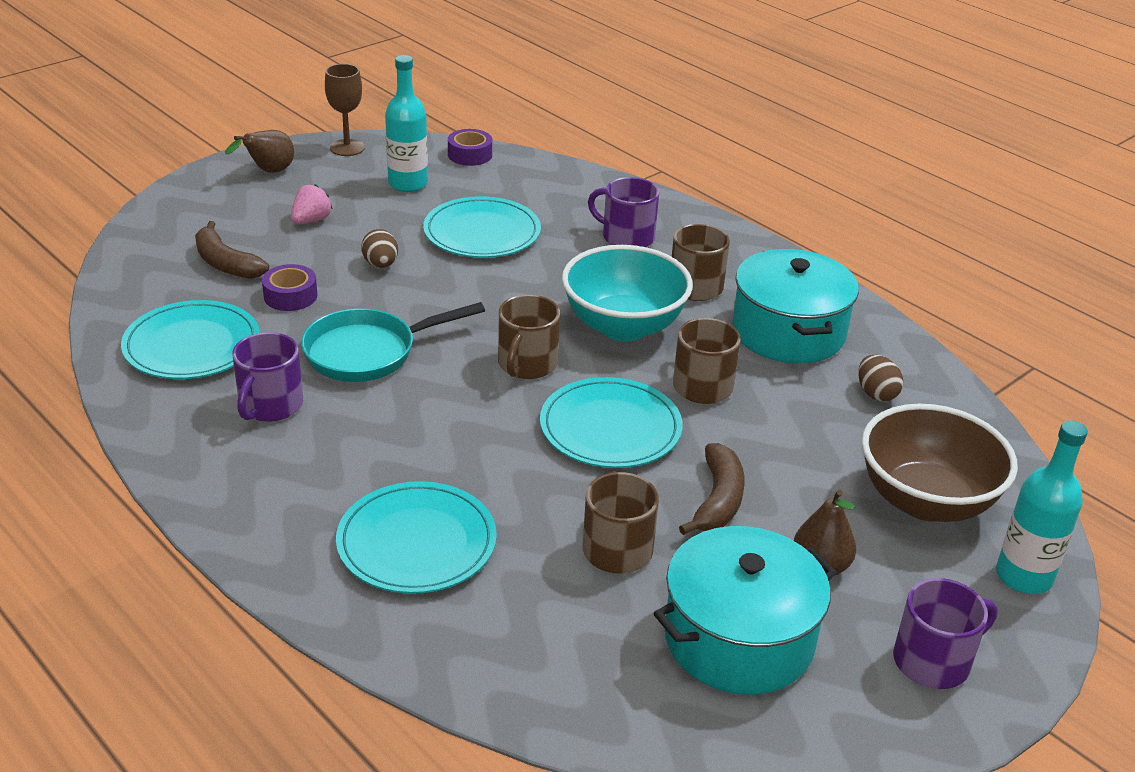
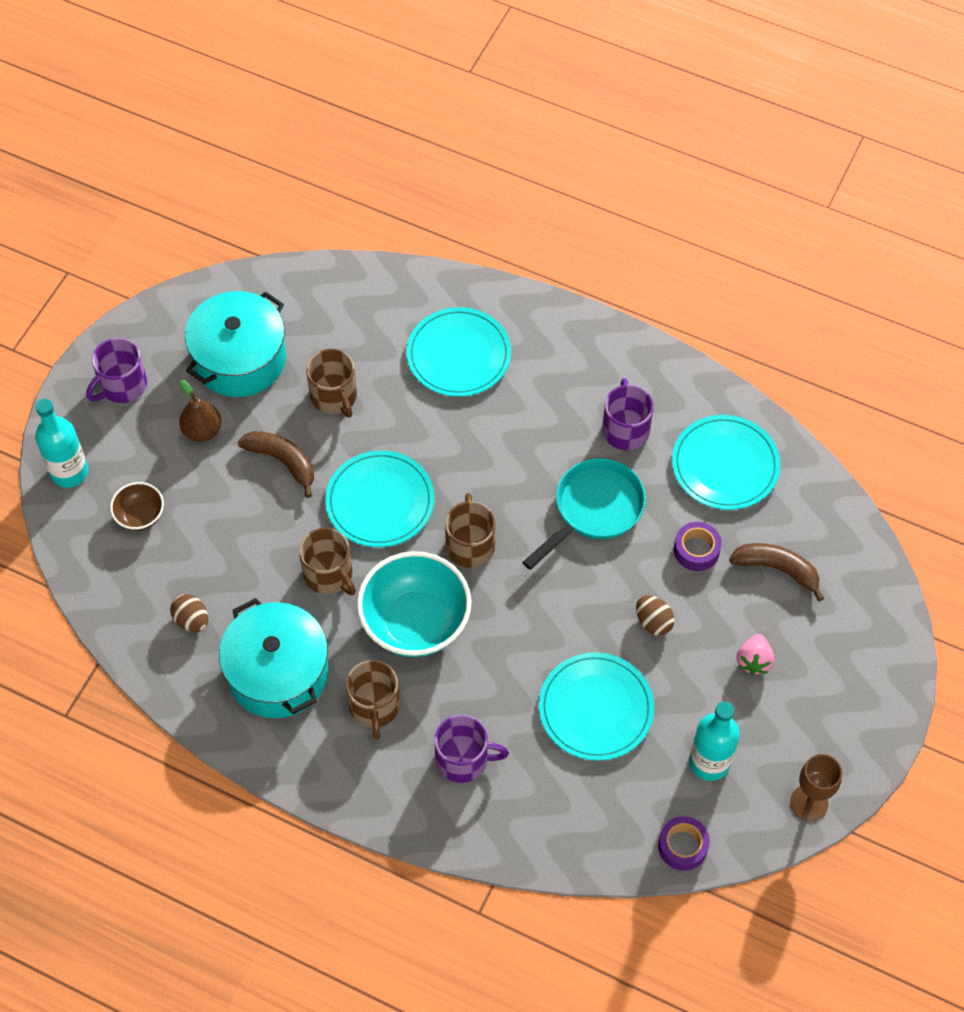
camera: 160 degrees right, 25 degrees up
(269, 172) = (848, 723): brown pear -> none
(718, 500) = (283, 461): brown banana -> brown banana turned 135 degrees clockwise
(925, 501) = (140, 516): brown bowl -> brown bowl, size x0.49

